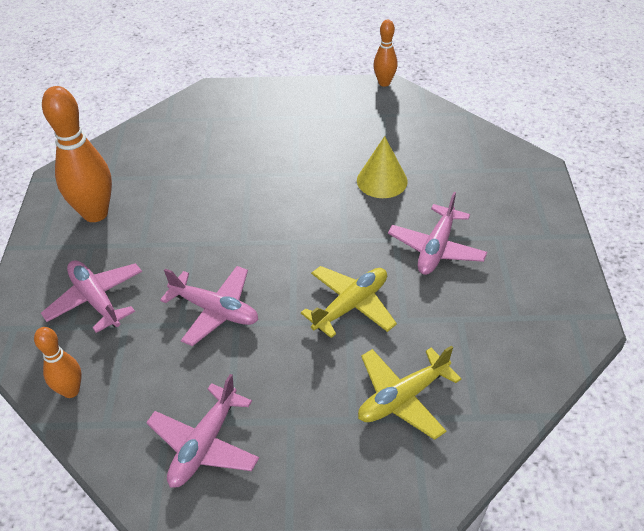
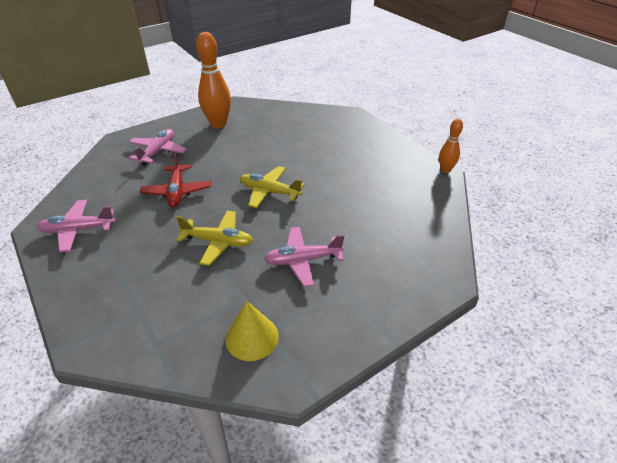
camera: 55 degrees right, 5 degrees down
(71, 391) = (94, 172): orange bowling pin -> none
(215, 310) = (177, 191): pink plane -> red plane
(382, 180) = (345, 209): yellow cone -> yellow cone (252, 337)
(403, 398) = (153, 298): yellow plane -> yellow plane (269, 192)

